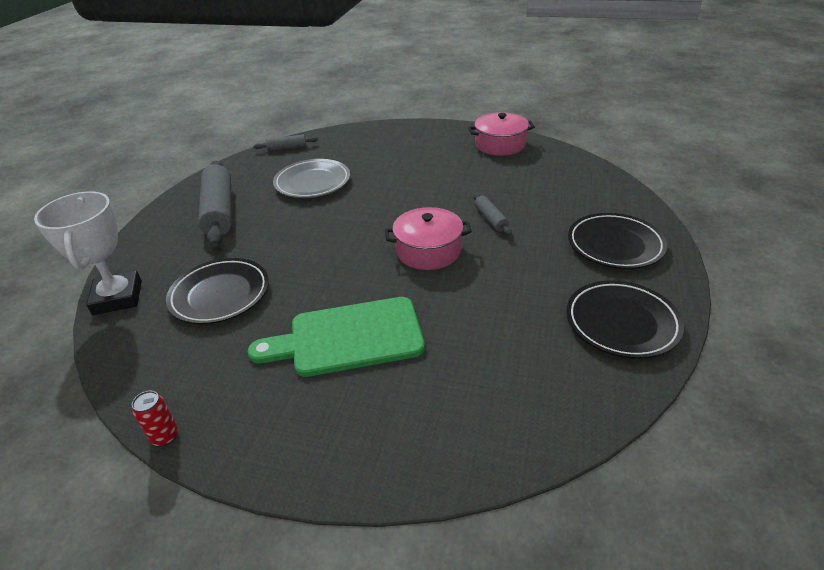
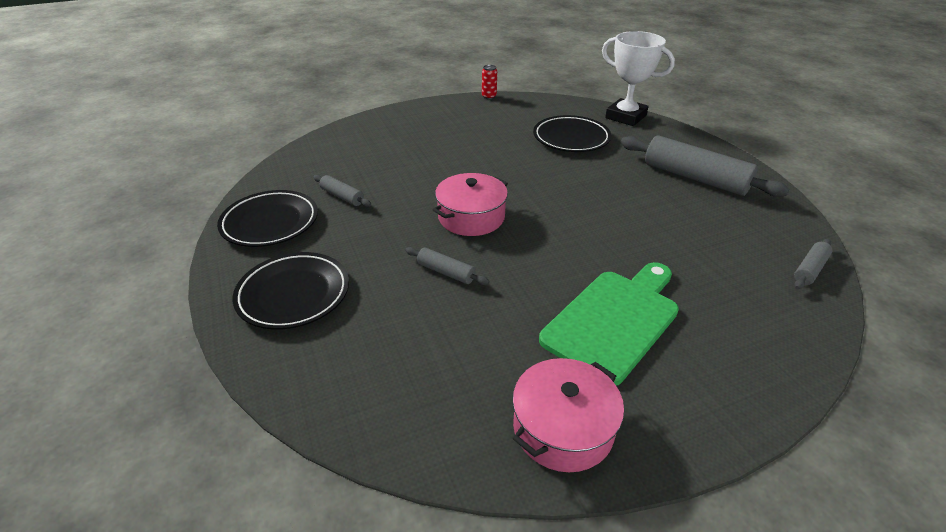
camera: 140 degrees right, 0 degrees up
(312, 183) = (682, 237): grey plate -> none
(348, 337) = (457, 150): green cutting board -> green cutting board (614, 320)
(529, 325) = (342, 196): none -> grey rolling pin

